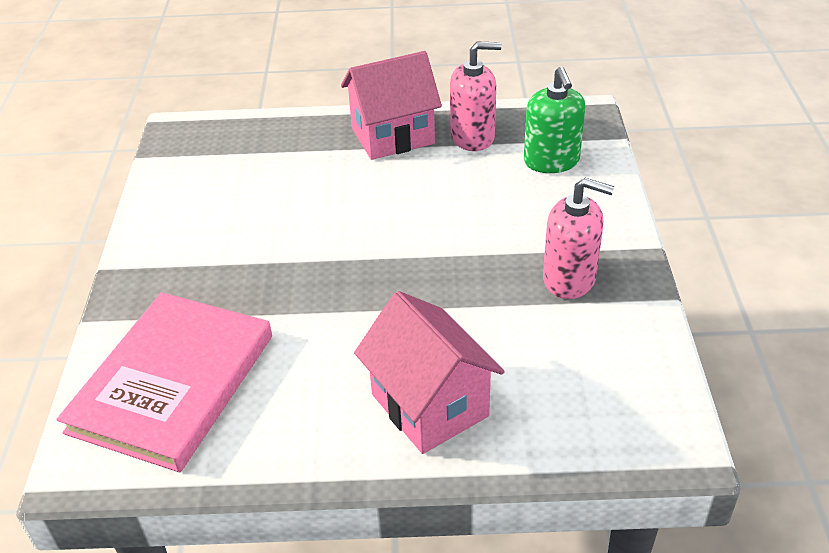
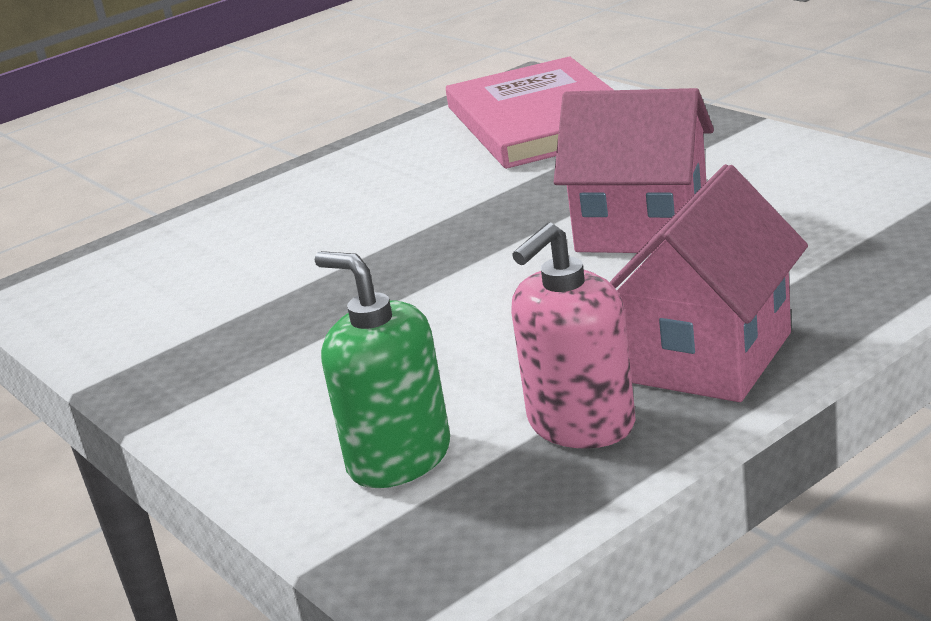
camera: 145 degrees right, 15 degrees down
(429, 405) = (291, 208): pink house -> pink house (642, 230)
(569, 279) = (232, 343): pink soap dispenser -> none

